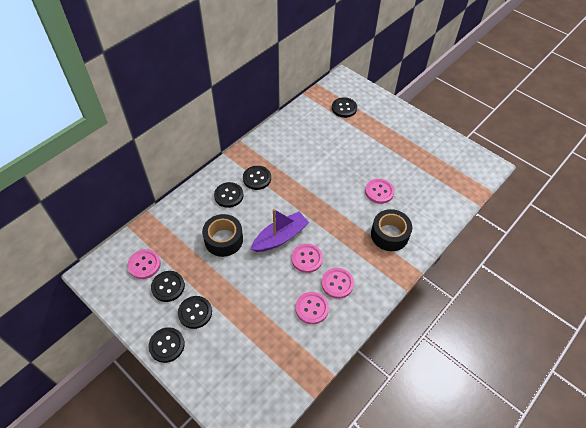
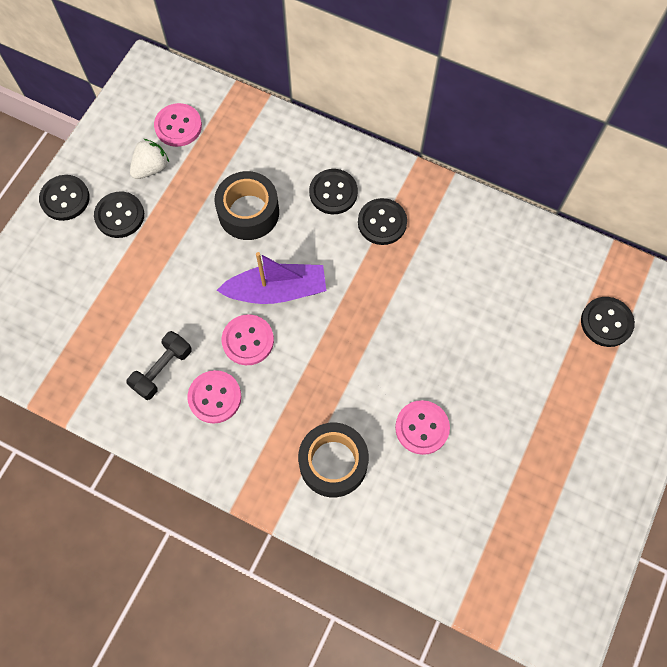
camera: 75 degrees right, 15 degrees up
(168, 287) = (151, 168): black button -> white strawberry
(280, 237) = (277, 290): purple boat -> purple boat turned 45 degrees counterclockwise
(312, 308) = (162, 370): pink button -> black dumbbell

